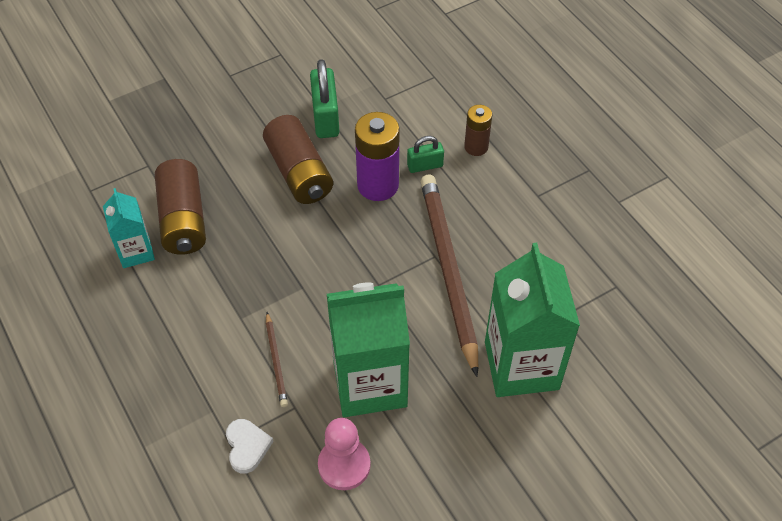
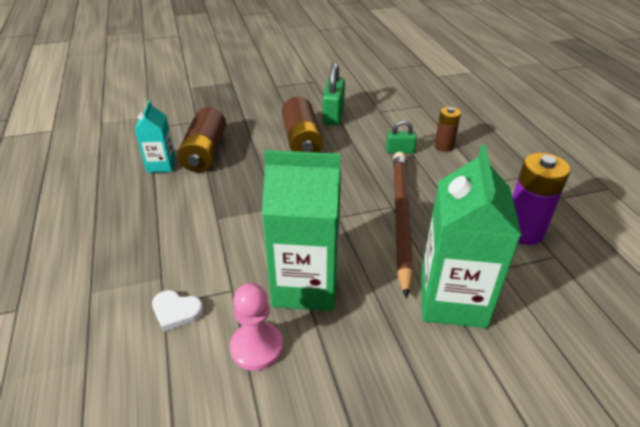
camera: 15 degrees right, 15 degrees down
(247, 446) = (176, 312): white heart -> white heart turned 105 degrees clockwise
(276, 361) = (232, 253): brown pencil -> none
(378, 185) = (359, 156): purple battery -> purple battery (523, 231)

